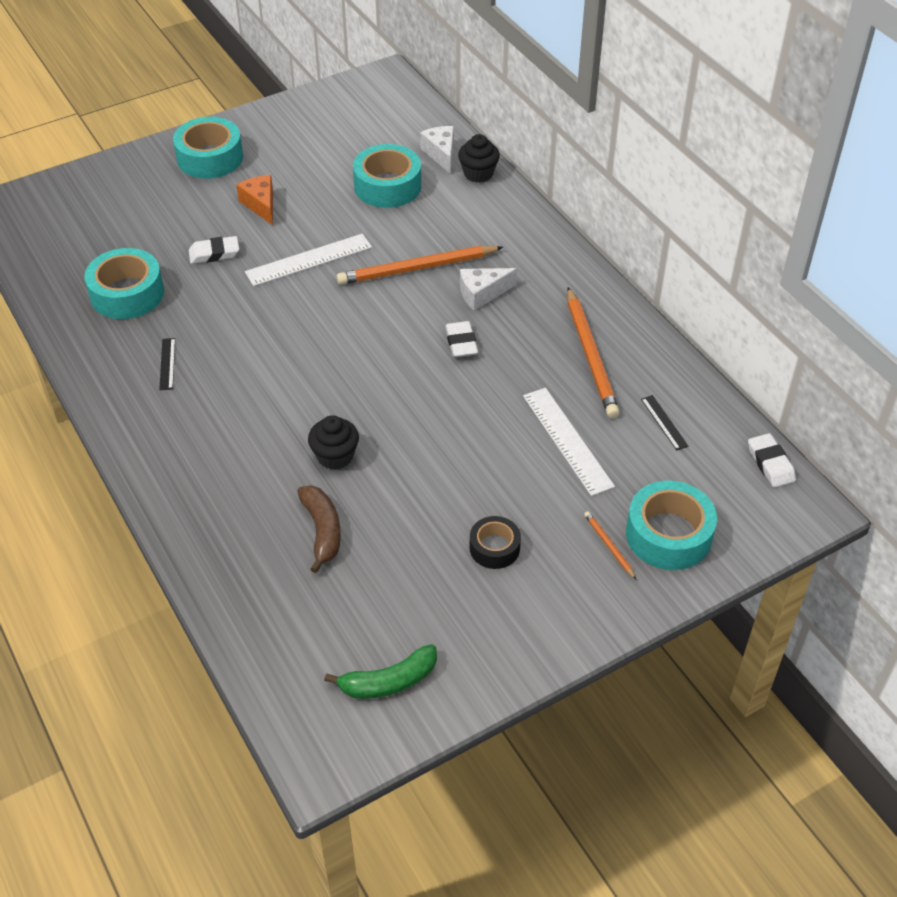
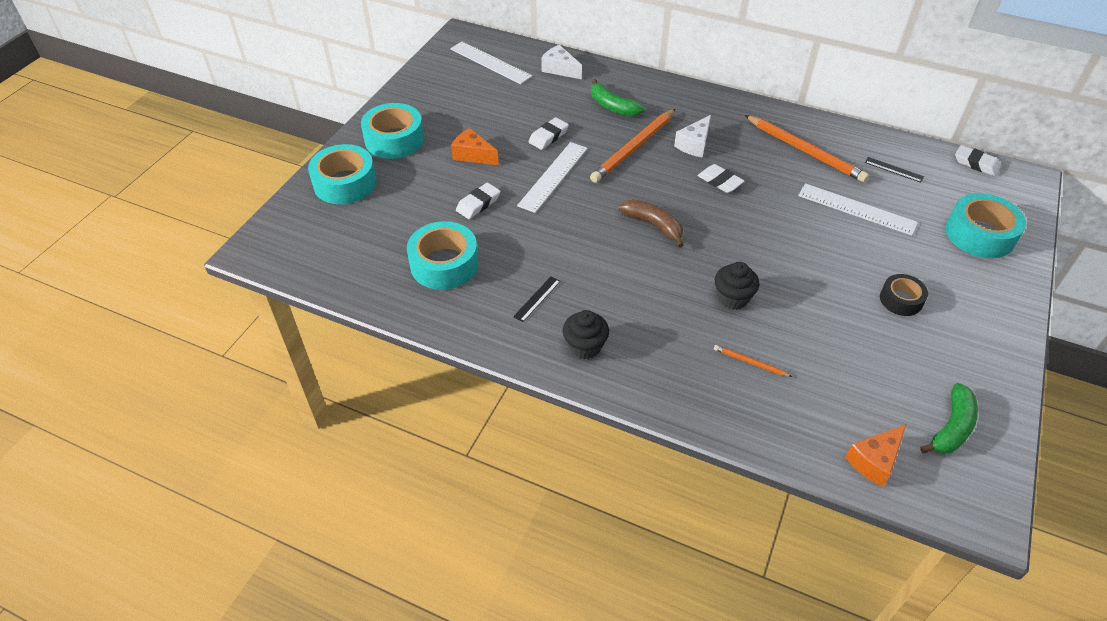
camera: 35 degrees left, 0 degrees up
(167, 364) = (537, 298): black ruler -> black ruler turned 75 degrees clockwise
(282, 663) = (874, 461): none -> orange cheese
(322, 531) = (786, 353): brown banana -> brown banana (653, 225)
(349, 218) = (548, 136): none -> white eraser
(381, 117) = (490, 62): none -> white ruler
(387, 186) = (549, 104): turquoise tape -> turquoise tape (345, 183)
(447, 216) = (612, 106): none -> green banana
(478, 173) = (599, 71): black cupcake -> black cupcake (585, 346)
(608, 546) = (958, 260): orange pencil -> orange pencil (750, 362)

